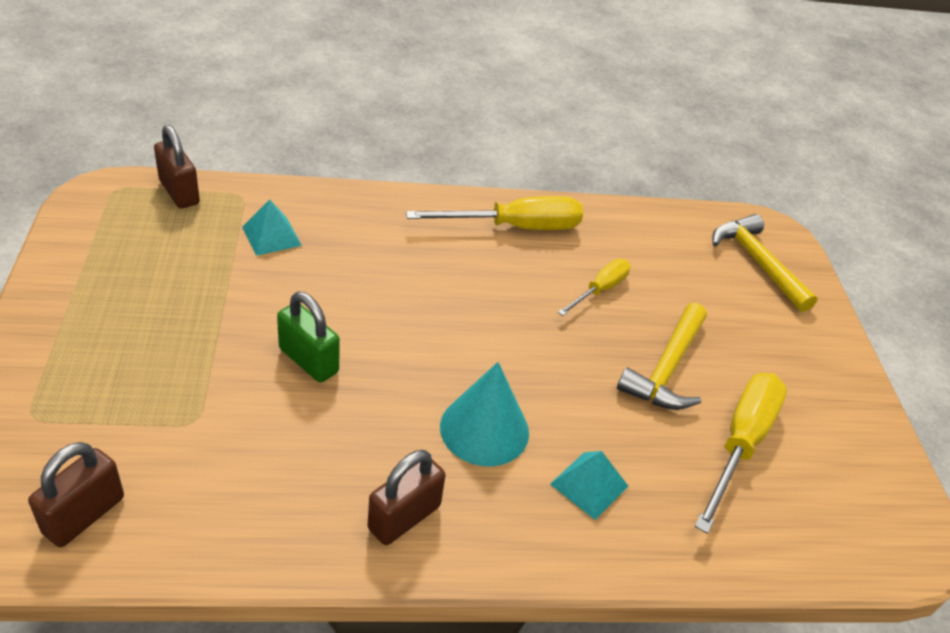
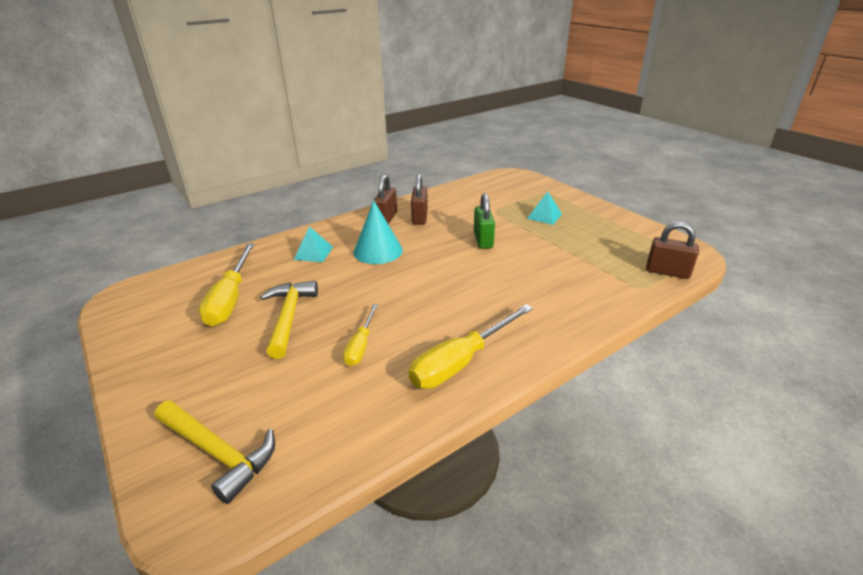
camera: 155 degrees right, 10 degrees down
(84, 515) = (489, 185): brown padlock -> brown padlock (419, 217)
(271, 236) = (586, 276): turquoise pyramid -> turquoise pyramid (544, 216)
(308, 360) = (483, 240): green padlock -> green padlock turned 75 degrees clockwise

